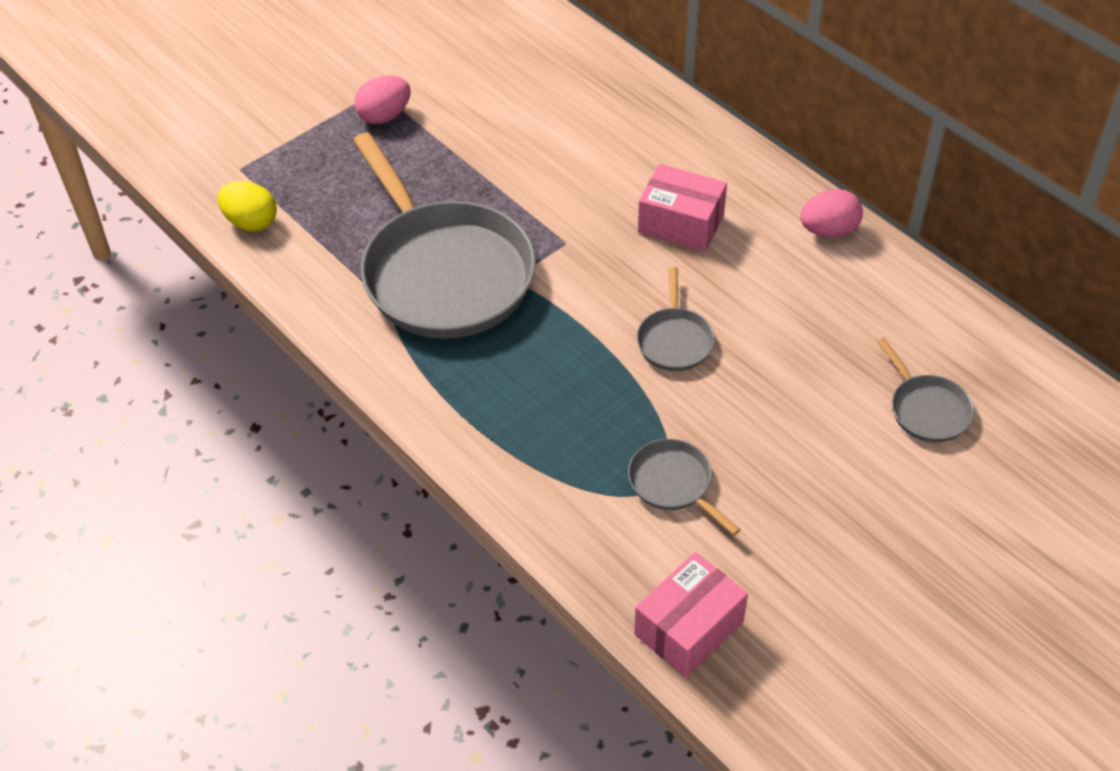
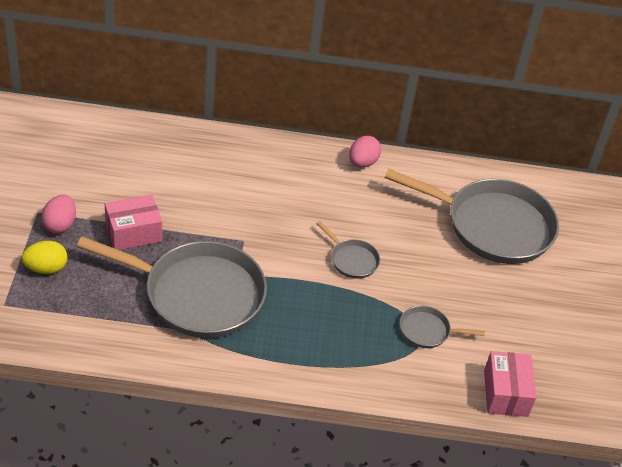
camera: 50 degrees left, 5 degrees down
(251, 222) = (50, 331): yellow egg -> yellow egg (46, 268)
(681, 223) = (290, 198): pink box -> pink box (133, 233)
(926, 409) = (492, 226): grey pan -> grey pan, size x2.31

